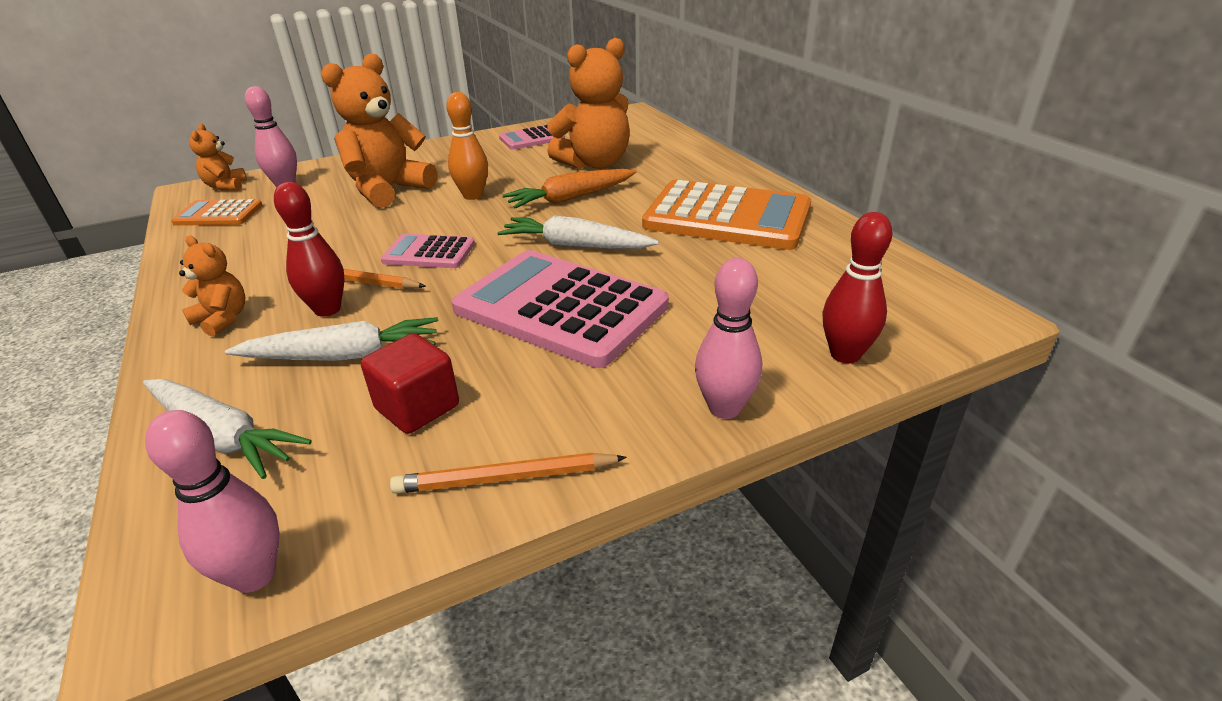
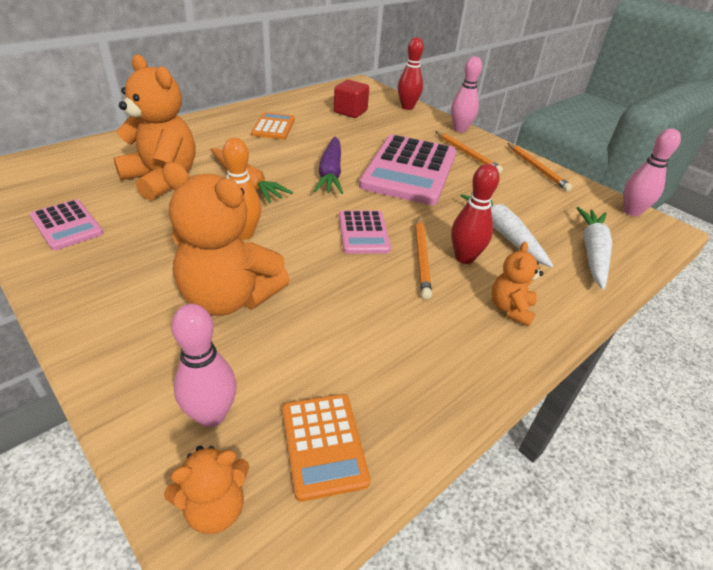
camera: 110 degrees left, 5 degrees up
(417, 407) = (520, 197): red cube -> red cube (350, 112)
(576, 246) = (330, 173): white carrot -> purple carrot
(601, 387) = (467, 154): none -> orange pencil
(727, 217) = (273, 127): orange calculator -> orange calculator, size x0.50

